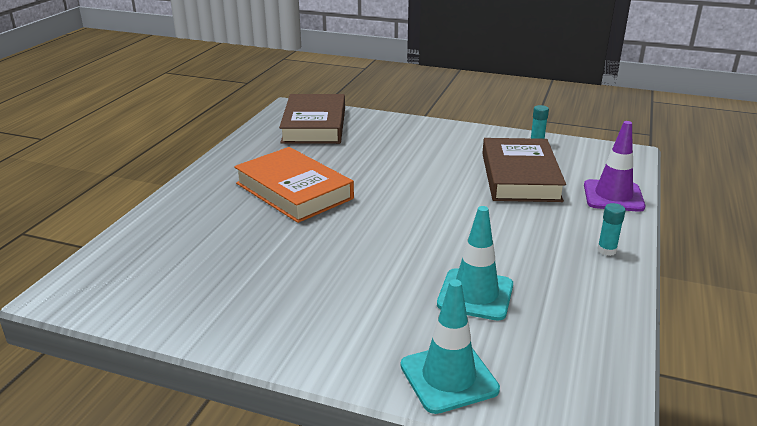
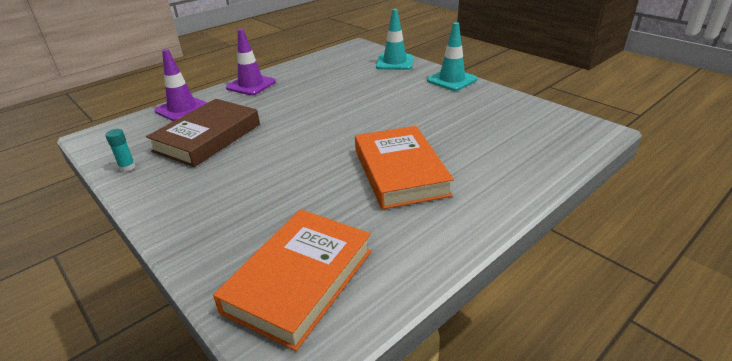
camera: 150 degrees left, 5 degrees up
(314, 125) = (299, 280): brown book -> orange book
(475, 295) = (348, 82): turquoise traffic cone -> turquoise traffic cone (452, 80)
(606, 250) = (251, 85): turquoise glue stick -> purple traffic cone

